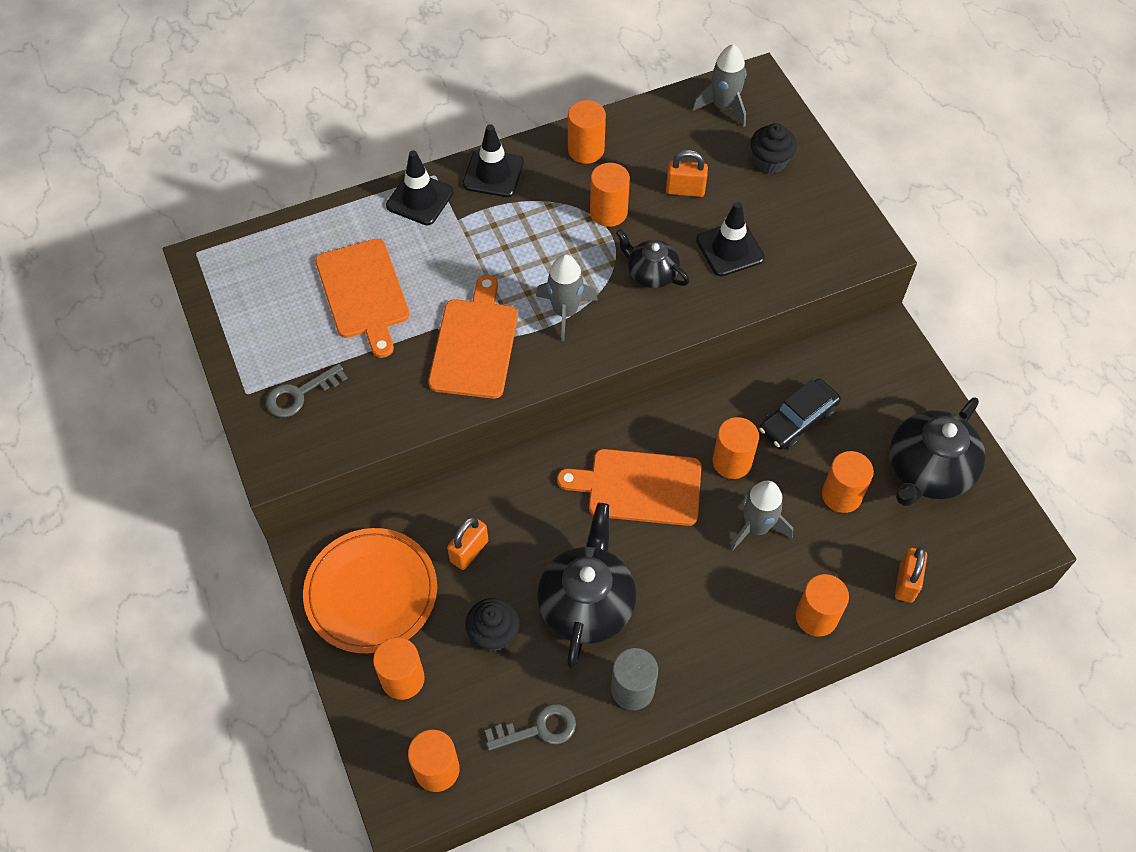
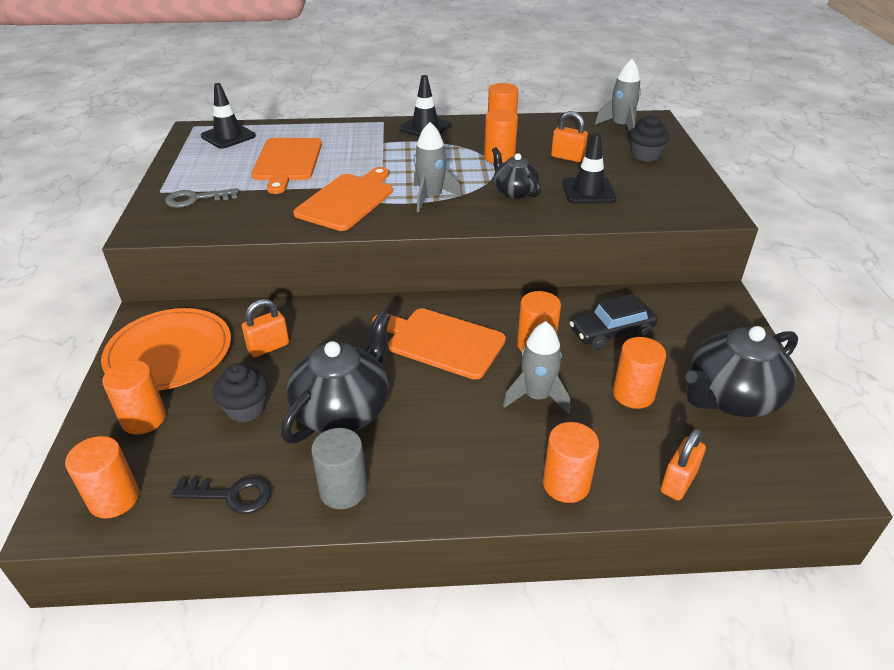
camera: 20 degrees right, 20 degrees down
(420, 199) = (364, 129): black traffic cone -> black traffic cone (228, 136)
(538, 729) = (231, 495): grey key -> black key

